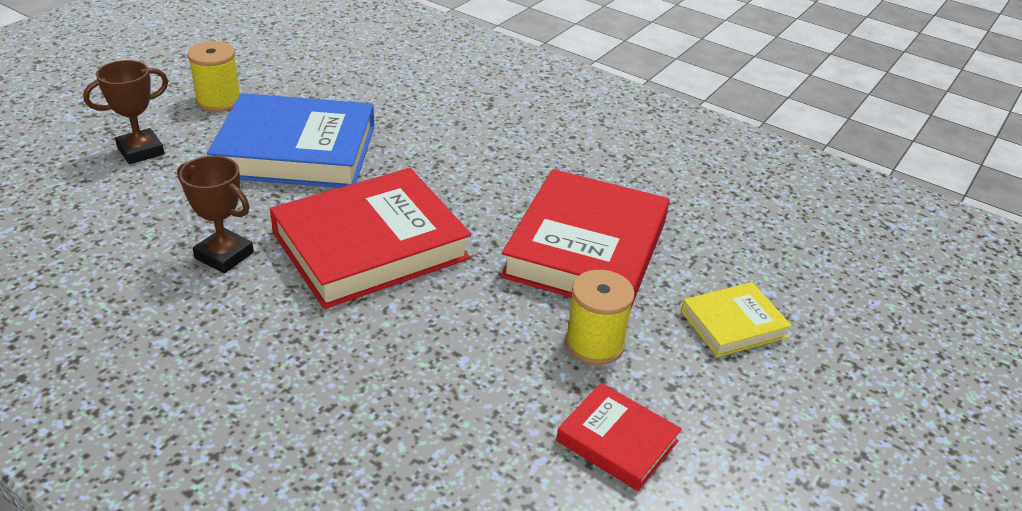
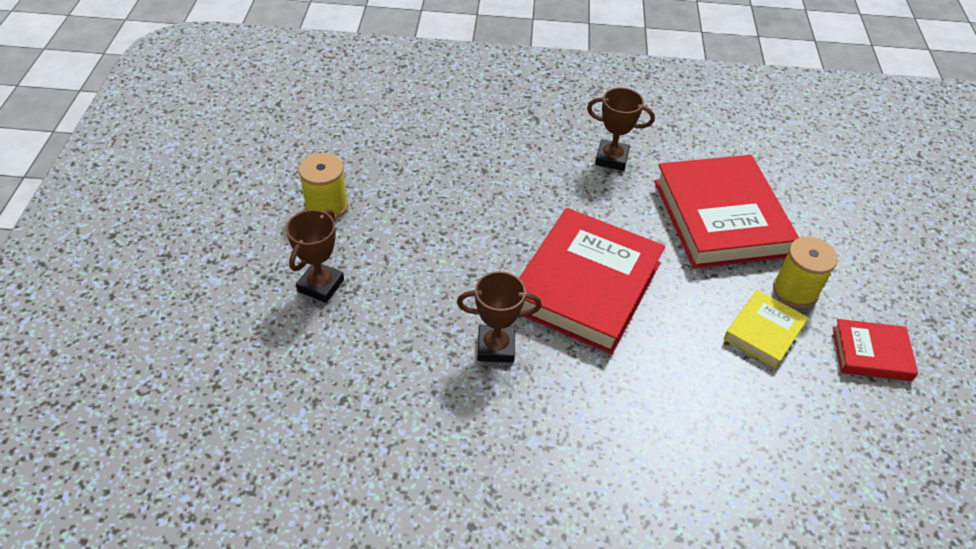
camera: 30 degrees left, 10 degrees up
(296, 151) = (442, 227): blue book -> none
(527, 160) = (611, 158): none -> brown trophy
(733, 324) = (853, 234): yellow book -> yellow book (763, 332)

